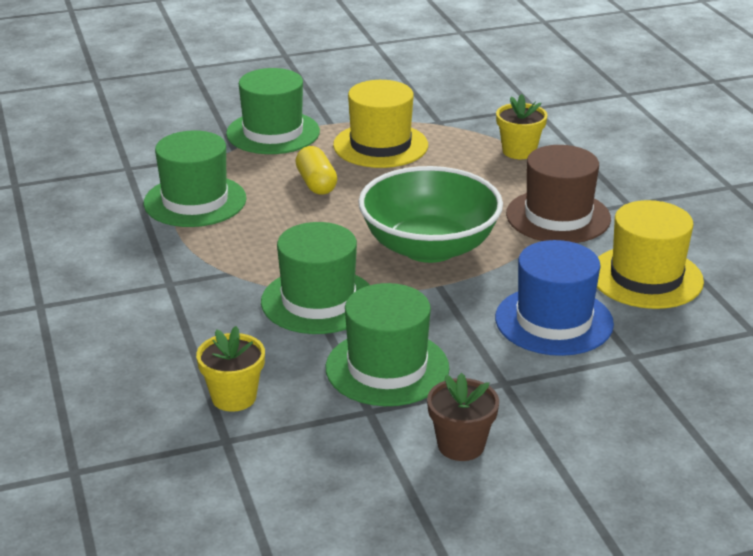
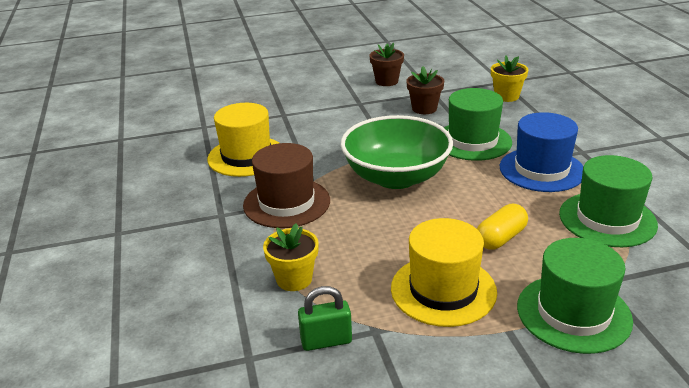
camera: 175 degrees left, 0 degrees up
(316, 183) = (501, 238): yellow capsule -> yellow capsule turned 60 degrees clockwise
(387, 368) = (424, 108): green hat -> brown flower pot
(477, 116) = (326, 341): none -> green padlock
(554, 321) = (321, 131): blue hat -> blue hat (541, 170)

